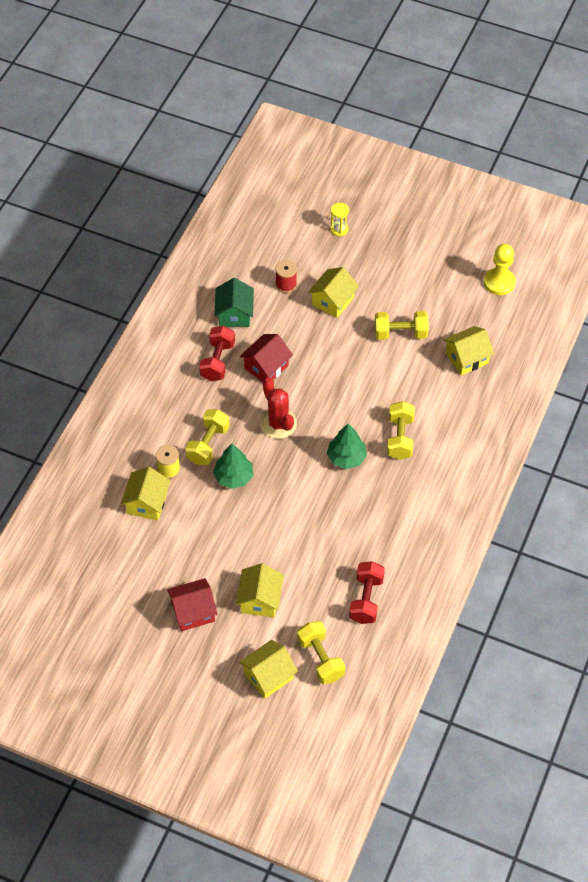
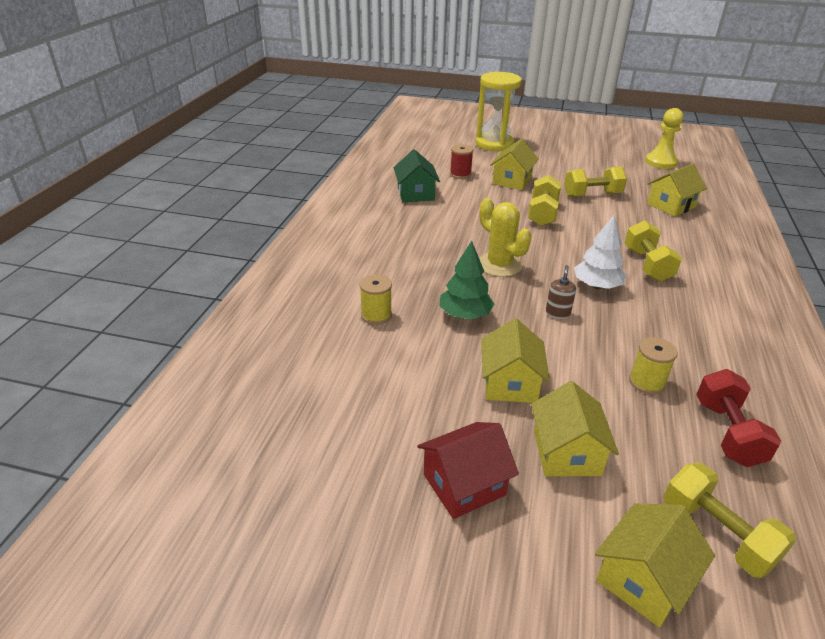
camera: 10 degrees left, 20 degrees down
(147, 503) = (354, 351): yellow house -> yellow house (510, 383)
(208, 444) = (421, 288): yellow dumbbell -> yellow dumbbell (542, 214)
(217, 361) = (409, 224): red dumbbell -> none
(266, 367) = (465, 225): red house -> none
(278, 424) = (499, 265): red cactus -> yellow cactus
(303, 483) = (557, 313): none -> brown soap dispenser
(336, 554) = (647, 382): none -> yellow spool
(339, 229) = (494, 144): yellow hourglass -> yellow hourglass, size x2.25
(346, 457) = (596, 286): green tree -> white tree

